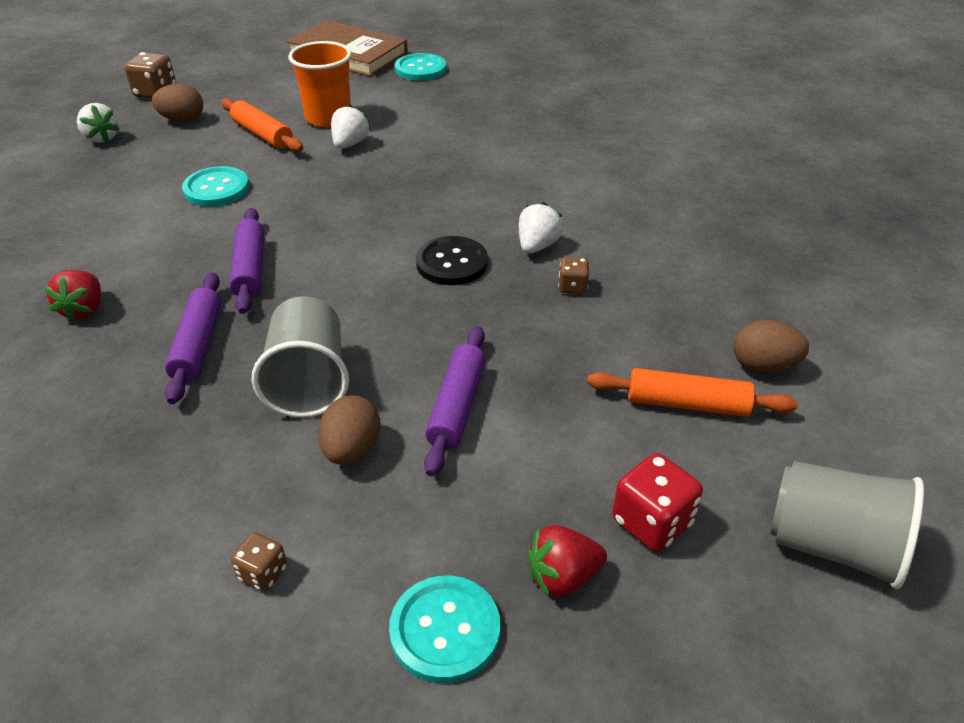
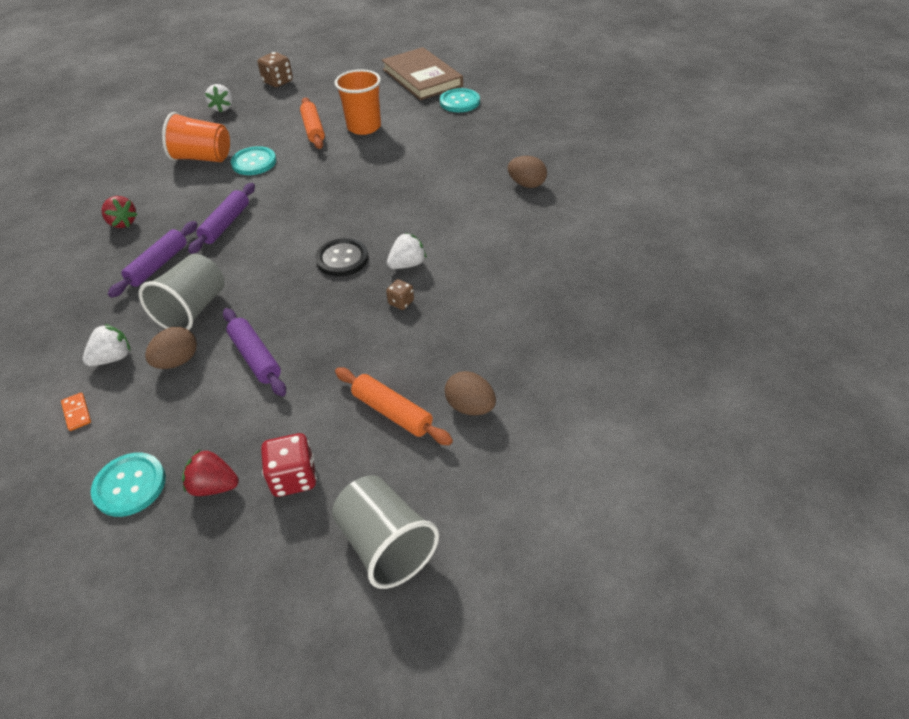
camera: 30 degrees right, 5 degrees up
(84, 309) = (123, 223): red strawberry -> red strawberry turned 75 degrees counterclockwise
(132, 201) = (203, 158): none -> orange cup
(182, 120) = (277, 106): brown egg -> brown egg (526, 184)
(263, 573) = (77, 413): brown dice -> orange domino
(350, 144) = (359, 151): white strawberry -> white strawberry (113, 358)
(457, 407) = (256, 357): purple rolling pin -> purple rolling pin turned 75 degrees counterclockwise

